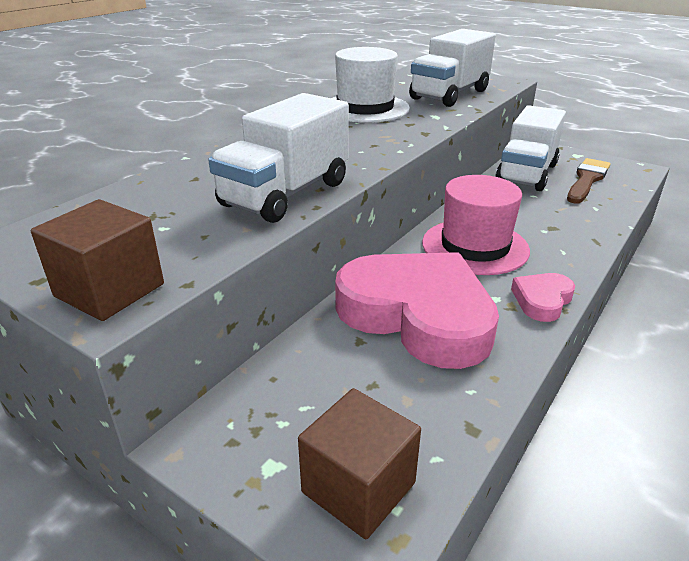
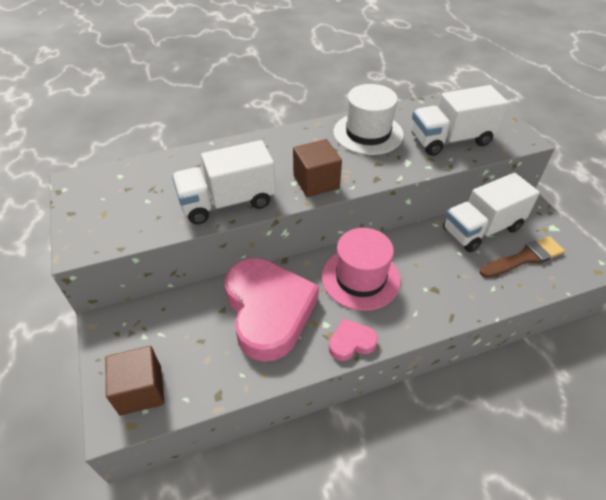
camera: 35 degrees right, 15 degrees up
(109, 290) = (88, 235): brown cube -> brown cube (316, 182)

